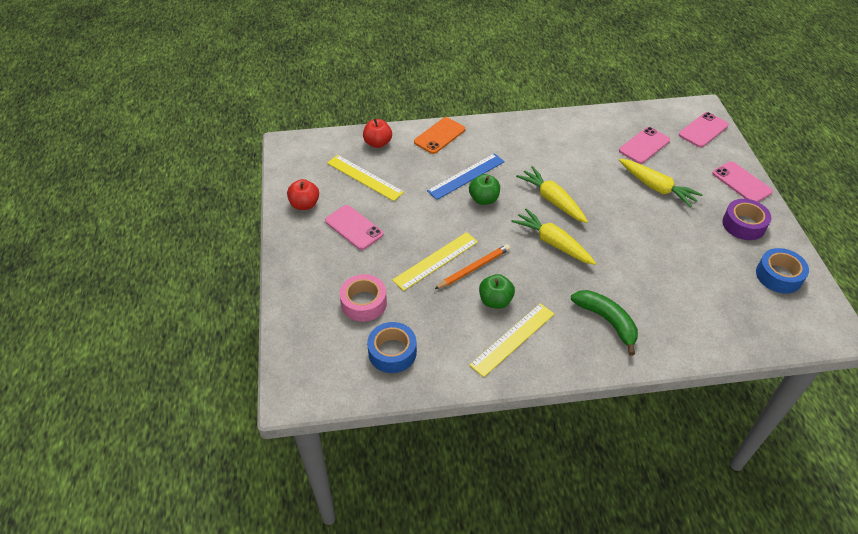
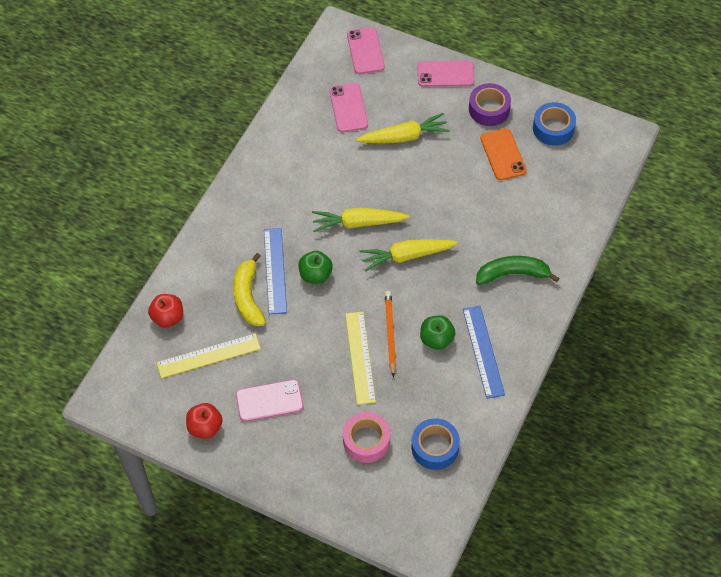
camera: 55 degrees left, 10 degrees up
(431, 173) = (248, 297): none -> yellow banana
(439, 136) = (201, 258): orange phone -> orange phone (503, 154)
(513, 339) = (483, 351): yellow ruler -> blue ruler

